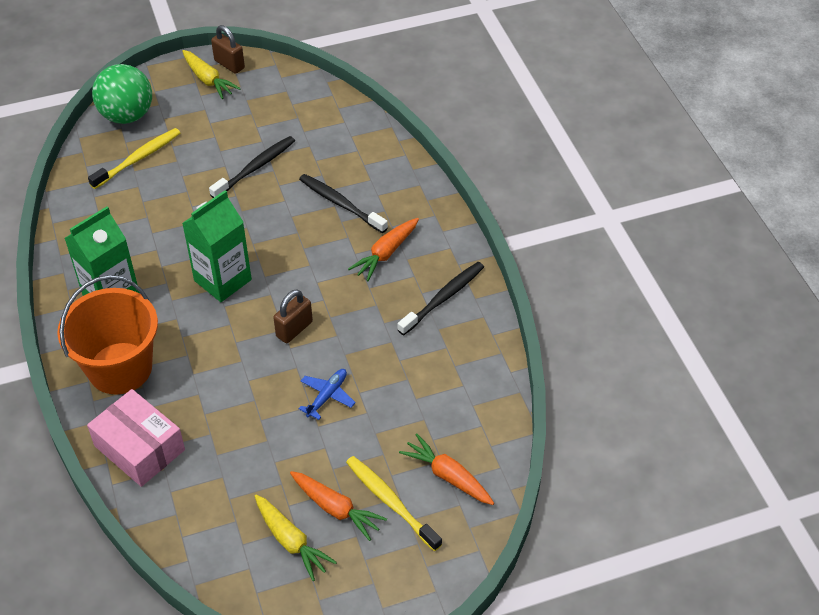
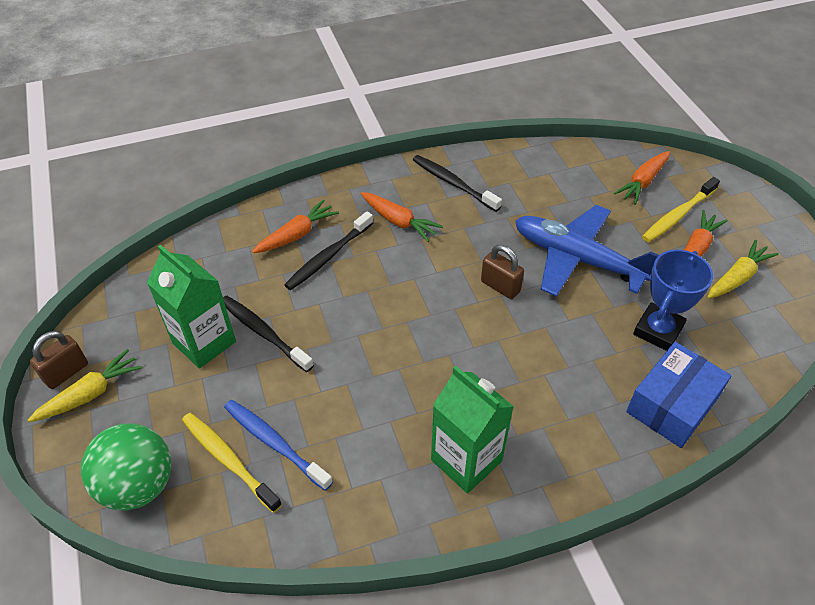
camera: 90 degrees left, 0 degrees up
(120, 368) = (572, 436): orange bucket -> none
(139, 448) = (672, 405): pink box -> blue box
(148, 182) = (274, 443): none -> blue toothbrush
(223, 280) = (437, 350): green carton -> green carton (204, 342)
(226, 452) = (658, 330): none -> blue trophy
(327, 396) = (577, 259): blue plane -> blue plane, size x2.30
(370, 180) = (297, 235): none -> orange carrot

